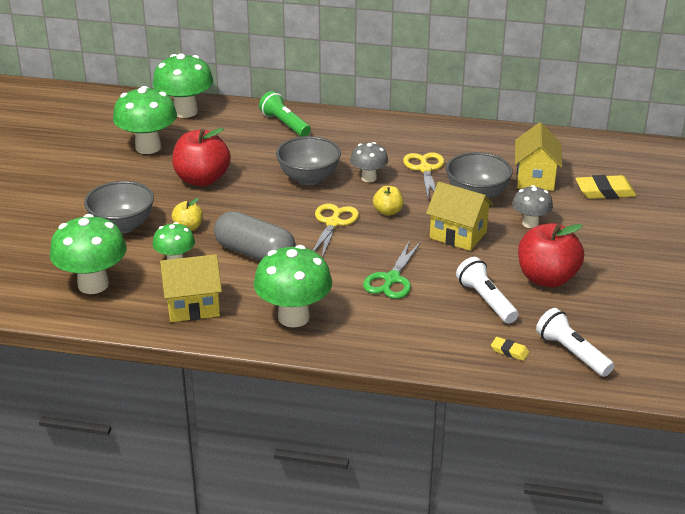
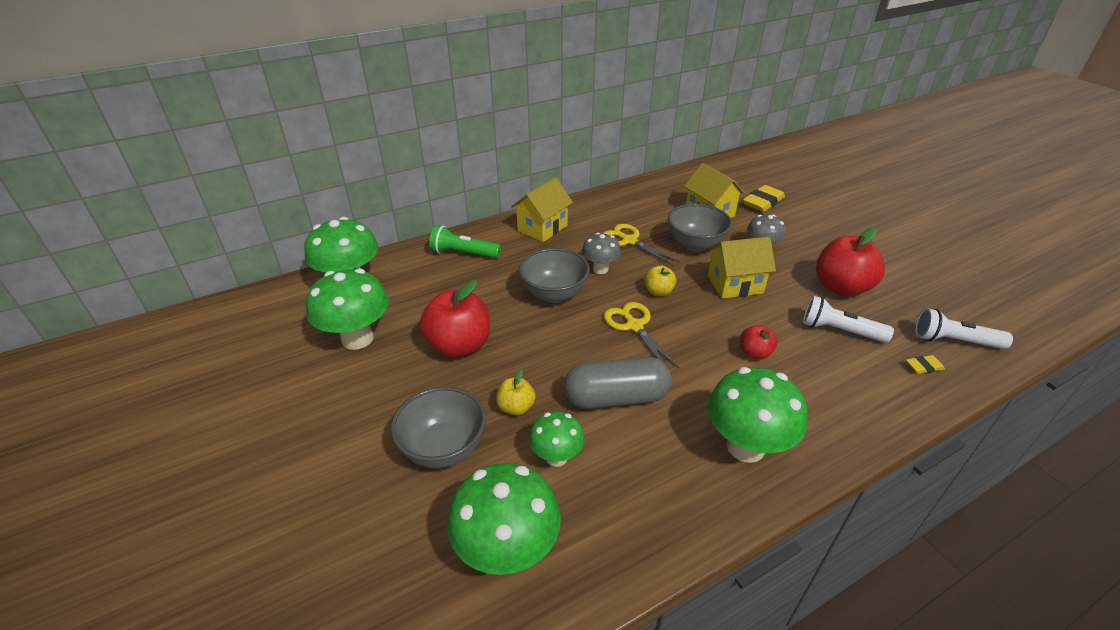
camera: 40 degrees left, 5 degrees up
(193, 306) = (646, 502): yellow house -> yellow house (542, 228)
(392, 279) = (754, 353): green scissors -> red apple

